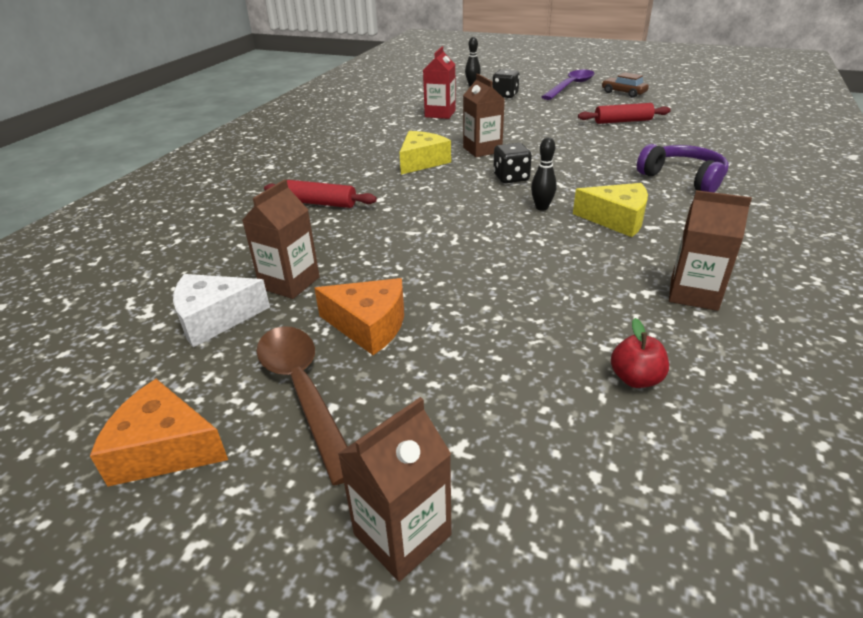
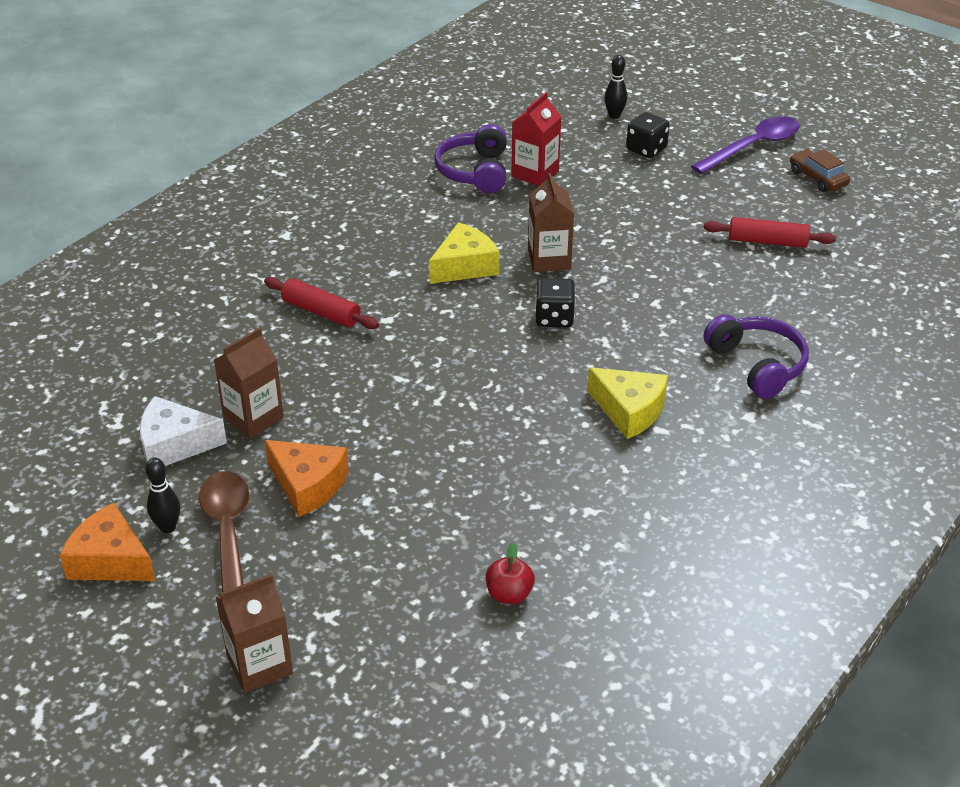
camera: 15 degrees right, 5 degrees up
(397, 118) = (474, 171): none -> purple headphones
(541, 207) = (559, 374): black bowling pin -> black bowling pin (168, 527)
(693, 294) = (632, 523): brown carton -> none

